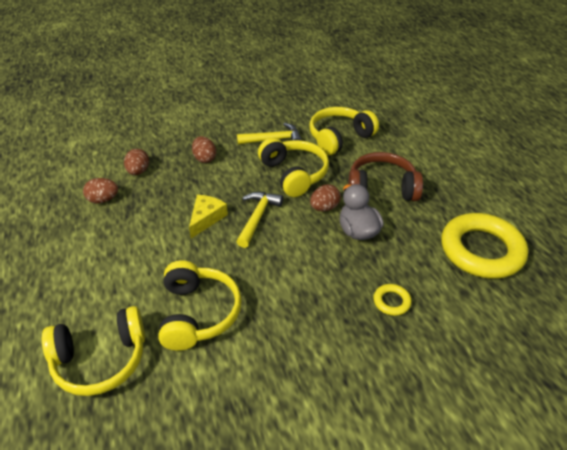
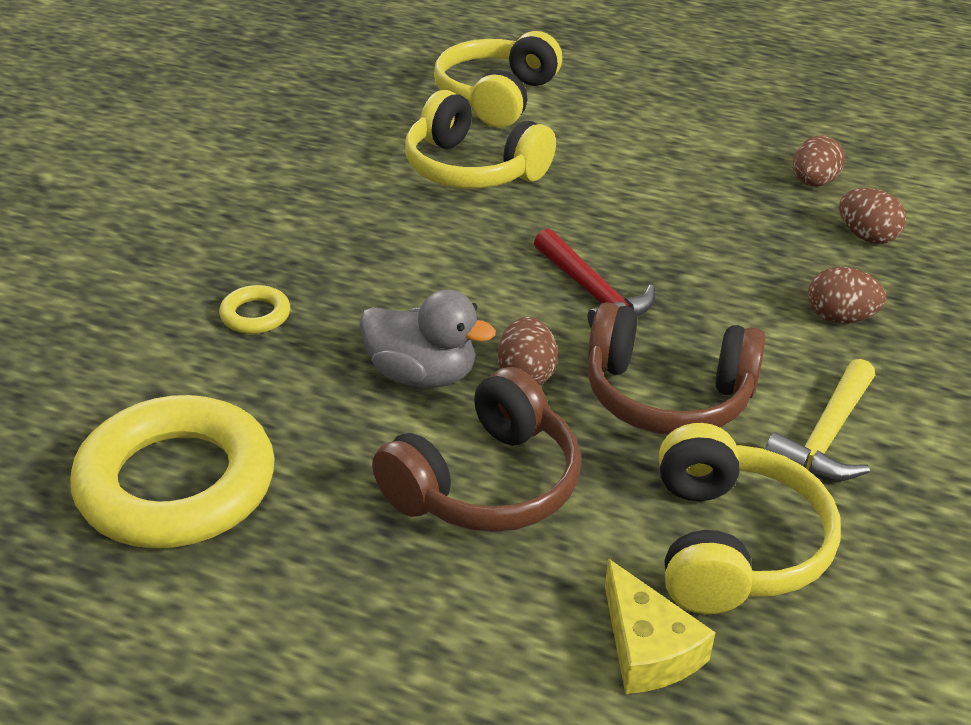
camera: 130 degrees right, 5 degrees down
(206, 218) = (653, 248): yellow cheese -> yellow cheese (647, 648)
(257, 217) = (593, 293): yellow hammer -> red hammer
(294, 174) = (667, 396): yellow headphones -> brown headphones

